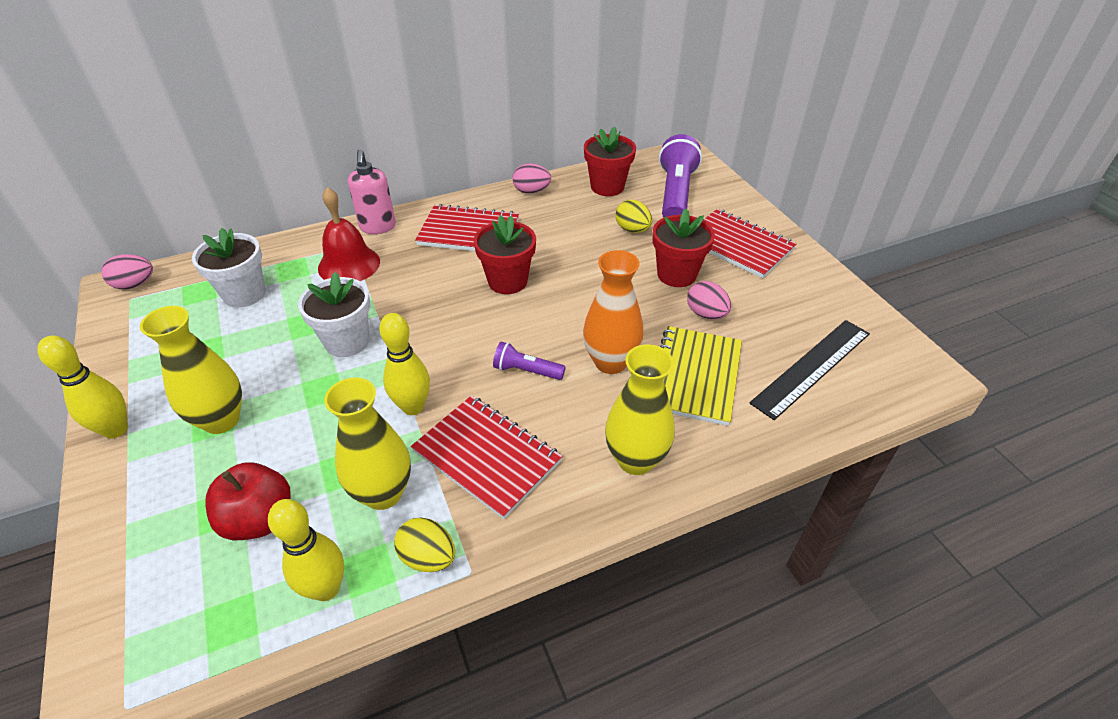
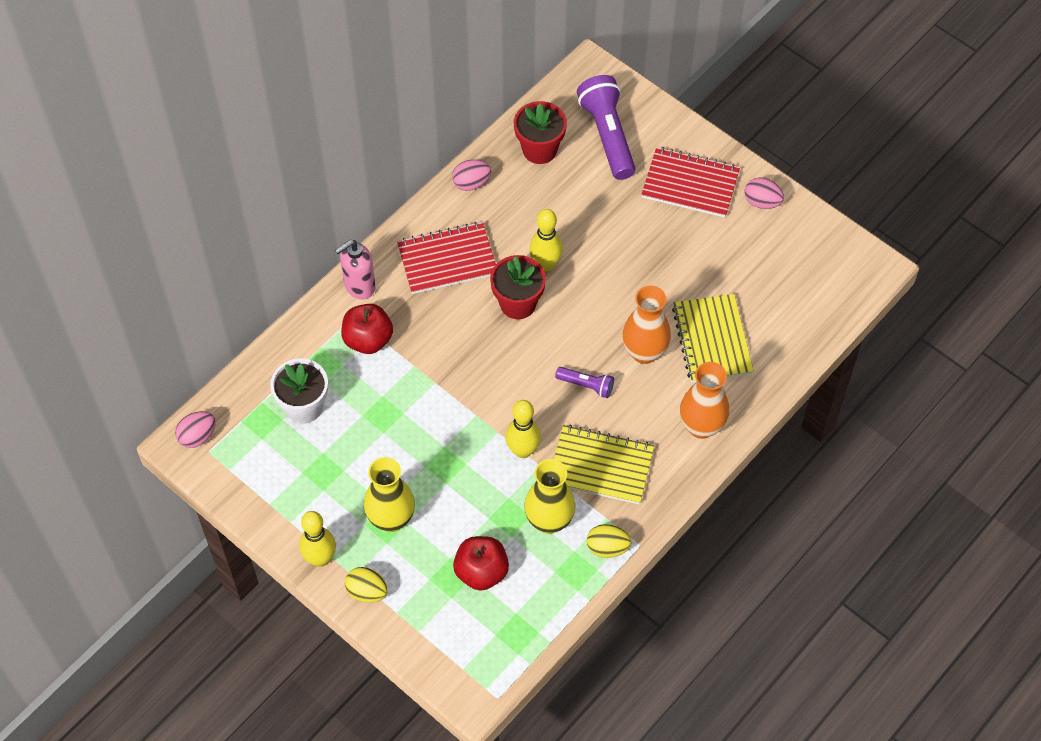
camera: 25 degrees left, 15 degrees up
(326, 588) = (559, 592): yellow bowling pin -> yellow bowling pin (545, 264)
(347, 342) = (430, 416): white flower pot -> none
(349, 264) = (368, 340): red bell -> red apple
(378, 227) = (359, 286): pink soap dispenser -> pink soap dispenser turned 90 degrees clockwise
(487, 456) = (601, 466): red notebook -> yellow notebook
(526, 371) = (586, 385): purple flashlight -> purple flashlight turned 150 degrees counterclockwise
(632, 230) = (591, 200): yellow egg -> yellow egg (367, 591)
(635, 459) = (701, 426): yellow vase -> orange vase
(676, 274) = (653, 240): red flower pot -> none
(706, 314) = (695, 275): pink egg -> pink egg (762, 202)
(812, 367) = (792, 297): black ruler -> none

